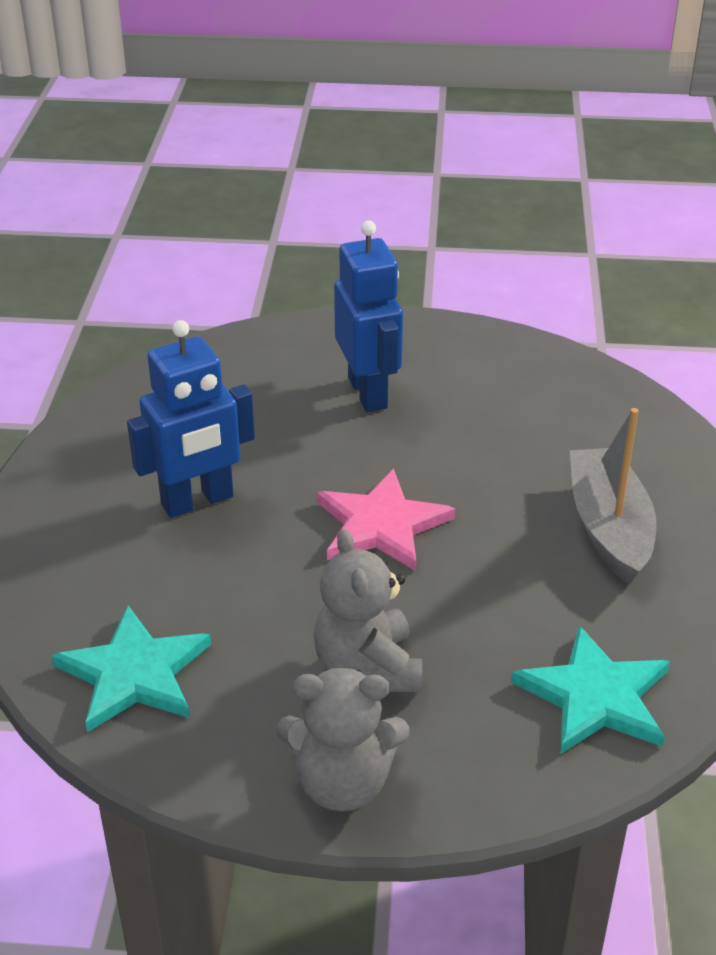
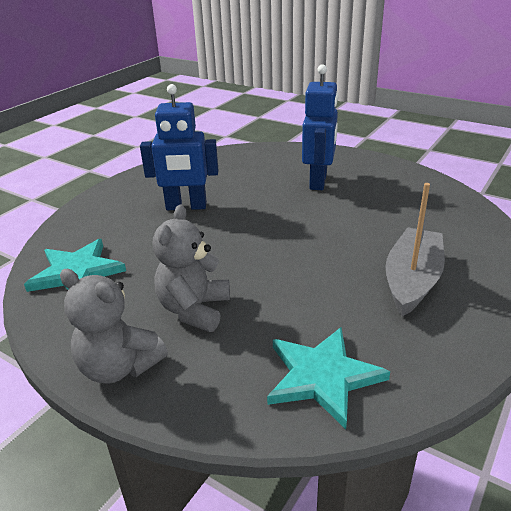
camera: 30 degrees right, 5 degrees down
(381, 525) = (270, 241): pink star -> none

